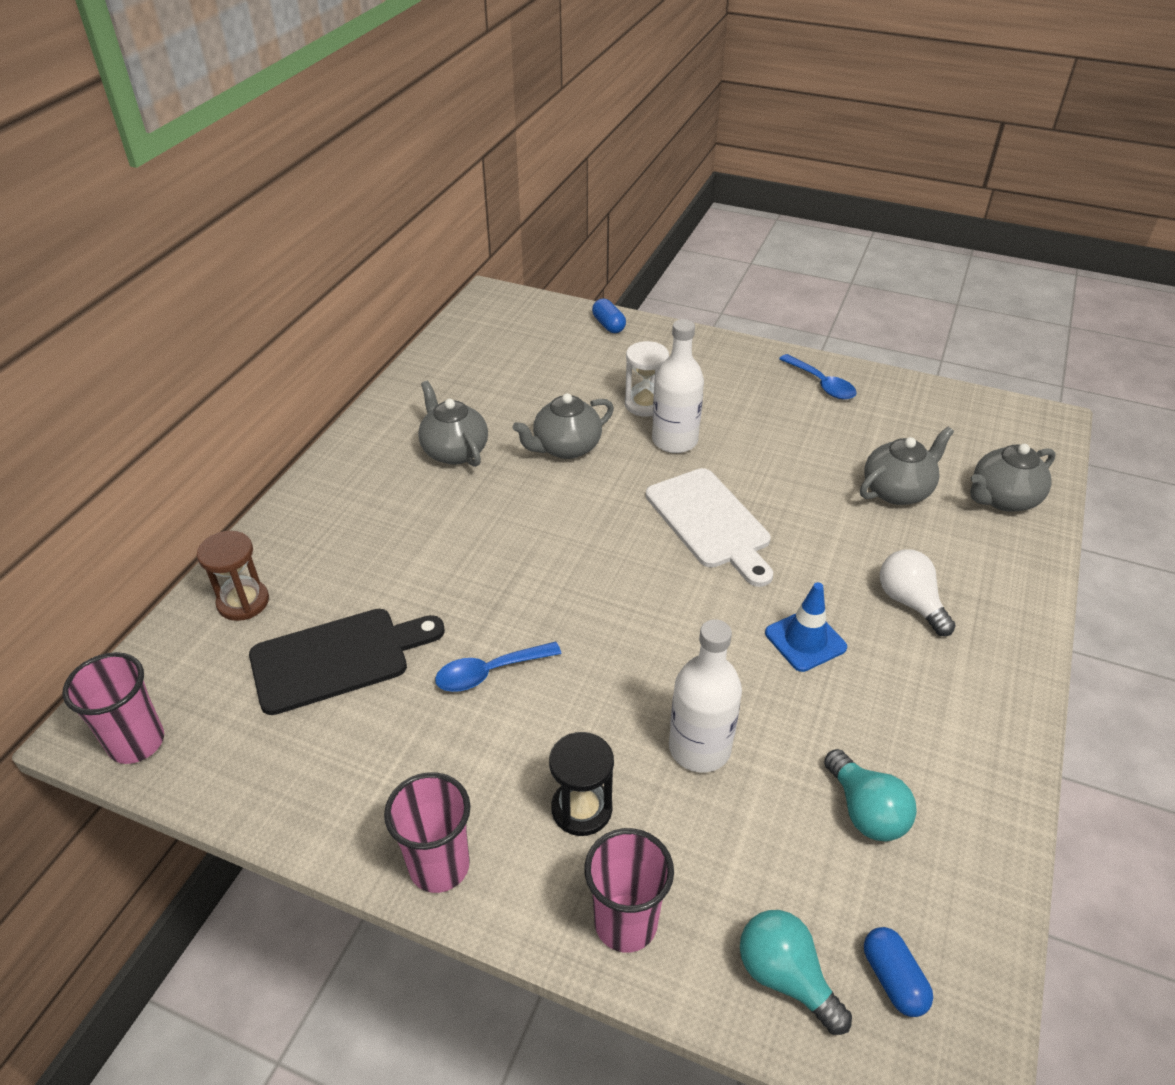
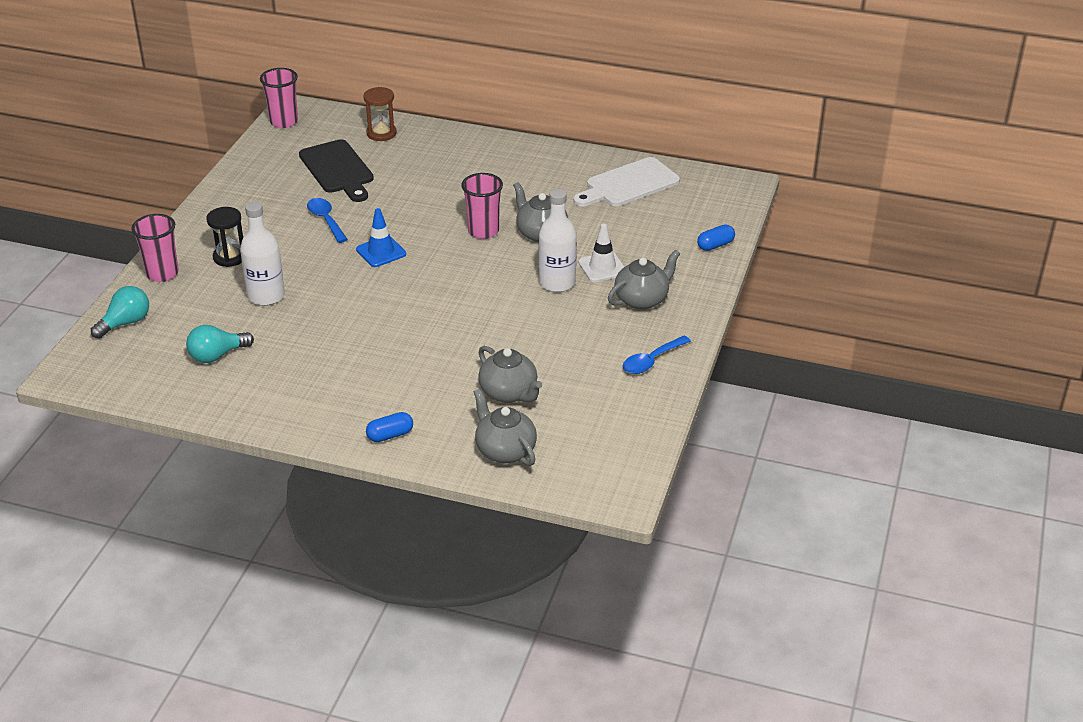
camera: 85 degrees right, 5 degrees down
(439, 866) = (202, 217): pink cup -> pink cup (483, 231)
(454, 451) = (530, 187): grey teapot -> grey teapot (642, 299)
(645, 404) = (602, 267): white hourglass -> white traffic cone
(711, 522) = (463, 300): white cutting board -> white cutting board (629, 184)
(805, 640) = (349, 339): blue traffic cone -> blue traffic cone (381, 252)
(893, 979) = (117, 358): blue capsule -> blue capsule (390, 435)
(910, 602) = (384, 388): white light bulb -> none

